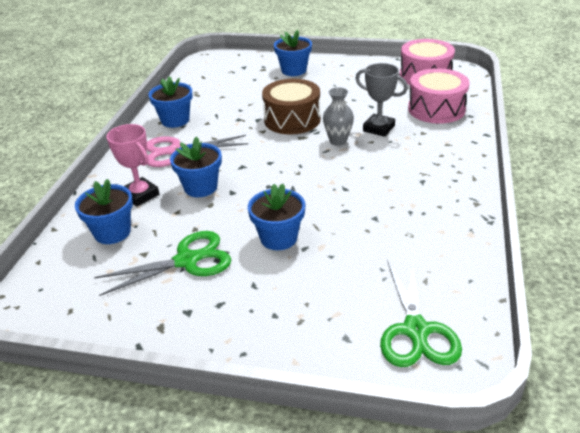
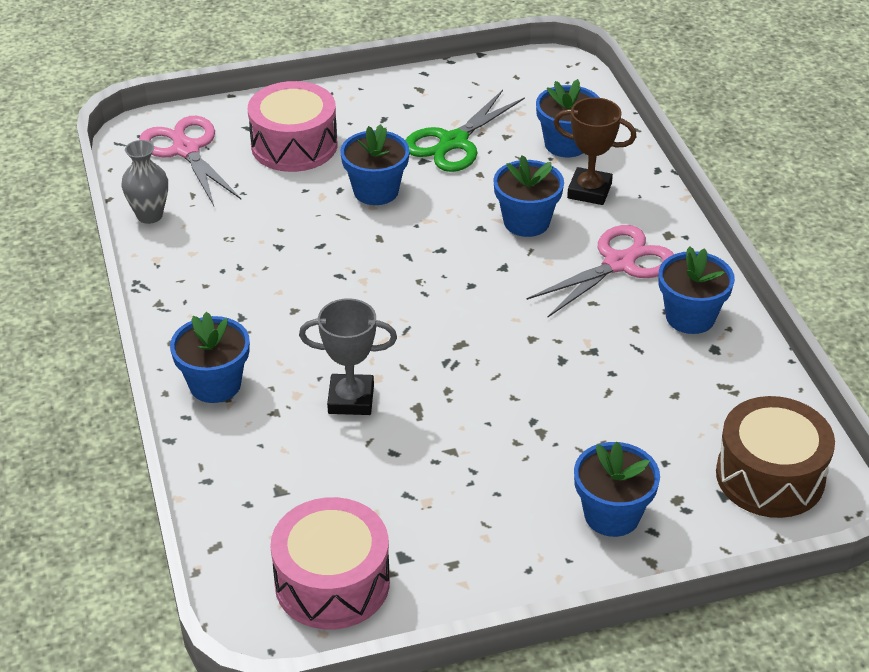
camera: 150 degrees right, 5 degrees up
(140, 195) = (589, 191): pink trophy -> brown trophy
(292, 119) = (505, 376): brown drum -> brown drum (770, 476)
(338, 141) = (399, 352): grey vase -> grey vase (149, 215)
(416, 330) = (186, 150): green scissors -> pink scissors
(436, 109) = (272, 479): pink drum -> pink drum (294, 145)
(452, 151) = (215, 384): none -> blue flower pot

